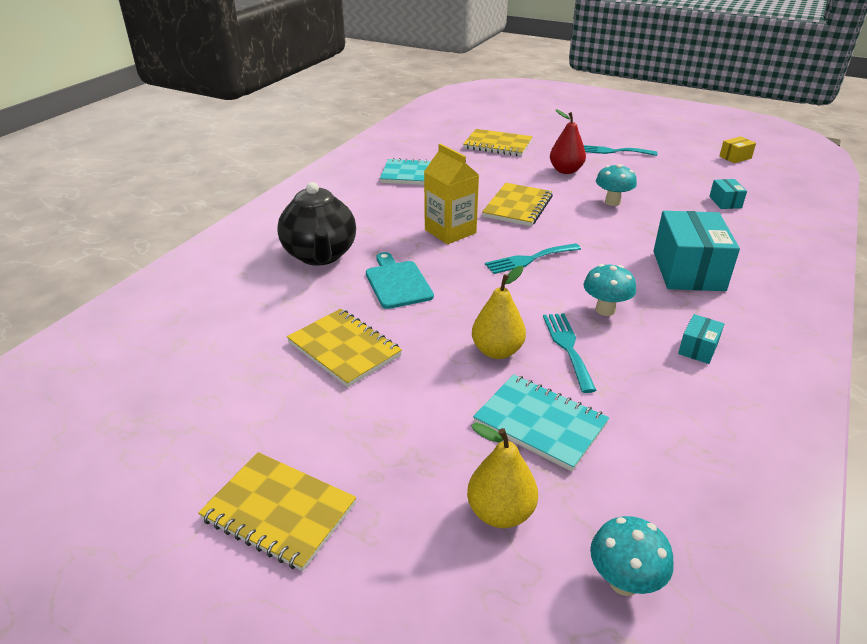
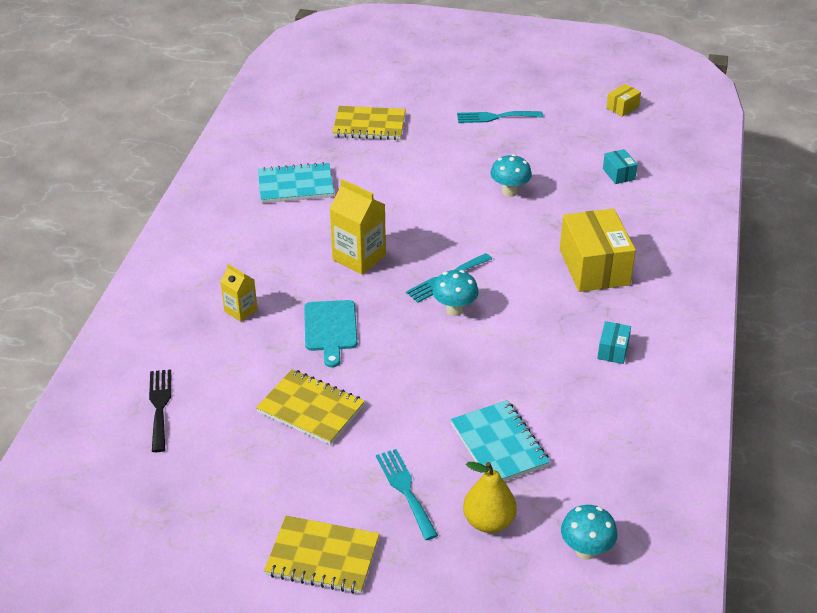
camera: 15 degrees left, 5 degrees up
(198, 321) = (160, 406): none -> black fork
(320, 255) = (241, 310): black teapot -> yellow carton
(397, 282) = (330, 329): turquoise cutting board -> turquoise cutting board turned 150 degrees counterclockwise
(497, 351) = (445, 385): yellow pear -> none
(518, 207) = (417, 213): yellow notebook -> none
(540, 423) = (499, 445): turquoise notebook -> turquoise notebook turned 45 degrees clockwise
(565, 170) = (453, 154): red pear -> none
(567, 347) = (504, 370): turquoise fork -> turquoise fork (405, 490)
(605, 310) = (528, 325): turquoise mushroom -> turquoise mushroom (454, 310)
(688, 270) = (594, 267): turquoise box -> yellow box

